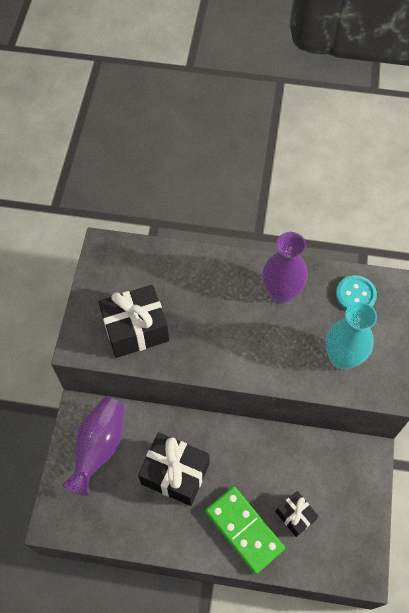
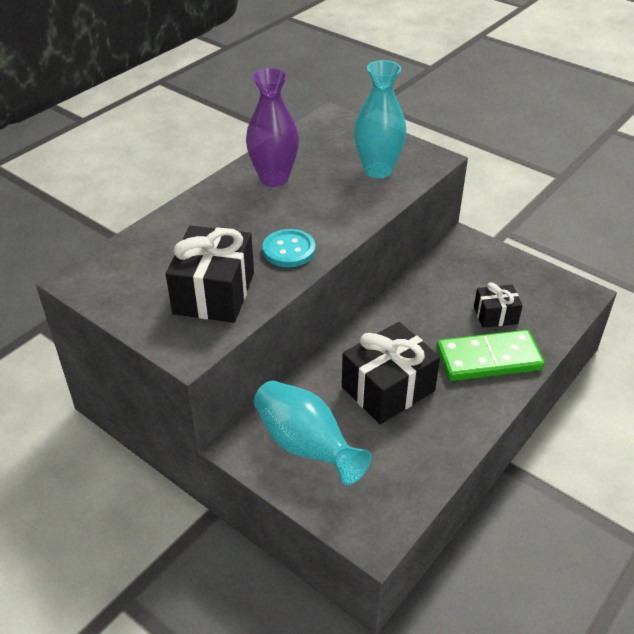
camera: 60 degrees left, 20 degrees down
(99, 447) = (305, 445): purple vase -> turquoise vase
(355, 295) = (320, 139): turquoise button -> turquoise button (289, 250)

